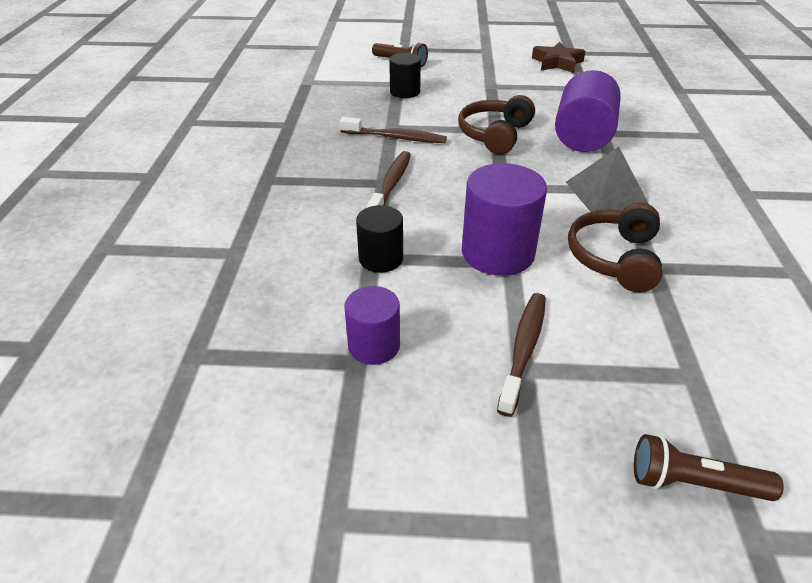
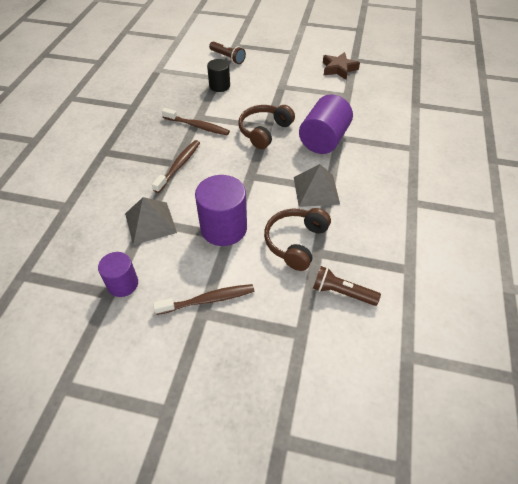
camera: 10 degrees right, 10 degrees up
(381, 258) = (150, 222): black cylinder -> grey pyramid
(523, 349) = (208, 300): brown toothbrush -> brown toothbrush turned 45 degrees clockwise
(693, 483) = (264, 401): brown flashlight -> brown flashlight (342, 292)

